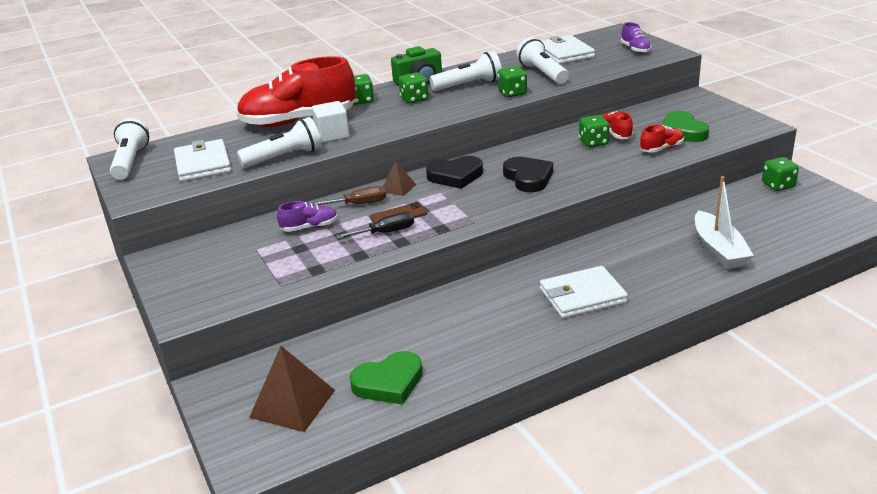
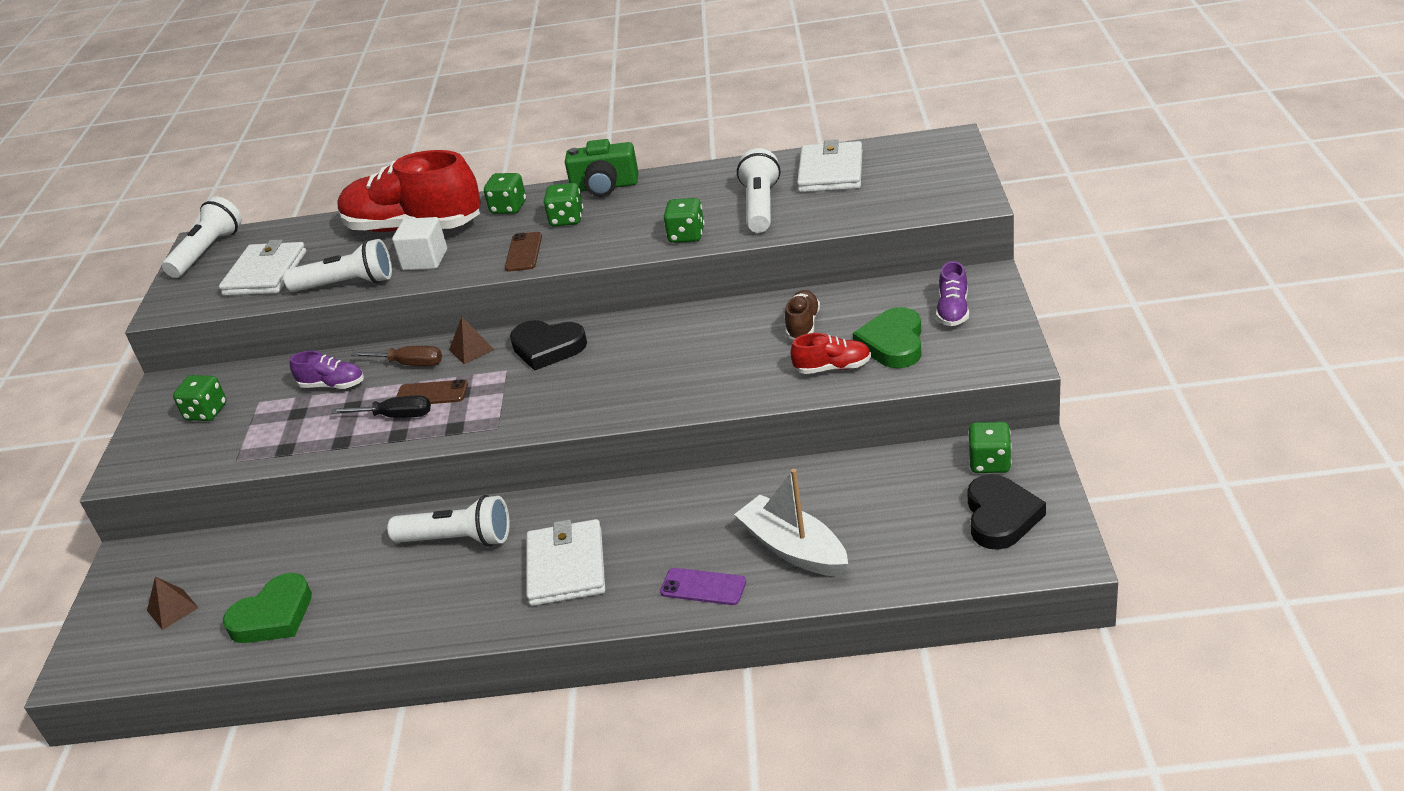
camera: 30 degrees right, 5 degrees up
(292, 403) = (172, 609): brown pyramid -> brown pyramid, size x0.54
(389, 383) = (273, 616): green heart -> green heart turned 45 degrees counterclockwise
(405, 119) = (524, 252): none -> brown phone
(469, 85) = (652, 208): white flashlight -> white flashlight (458, 539)
(528, 178) = (623, 374): black heart -> black heart (1000, 517)
(582, 296) = (566, 566): white wallet -> white wallet turned 75 degrees clockwise
(593, 142) = (759, 334): green dice -> green dice (206, 412)
(615, 134) = (803, 325): red shoe -> brown shoe
(635, 49) = (930, 184): purple shoe -> purple shoe (953, 311)
(687, 282) = (703, 587): none -> purple phone
(718, 250) = (794, 549): white boat -> white boat turned 120 degrees clockwise

